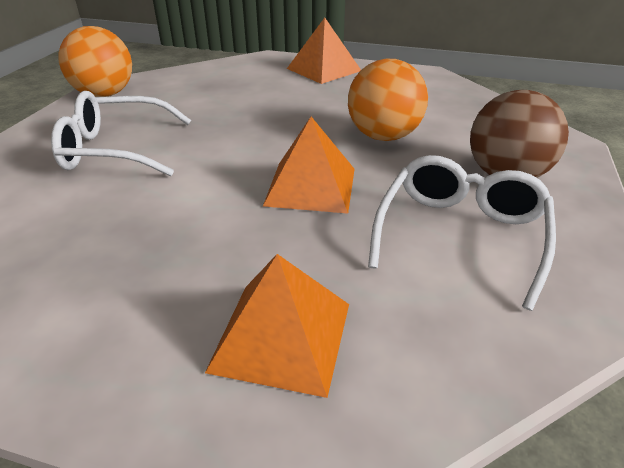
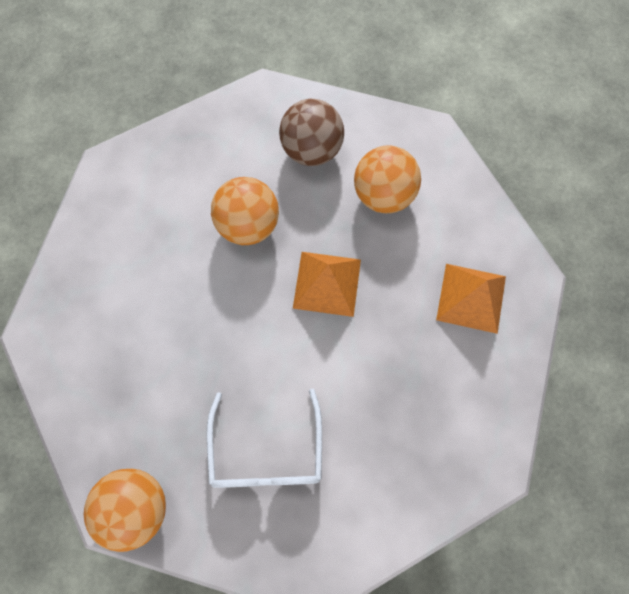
camera: 90 degrees left, 35 degrees up
(324, 69) = (84, 270): orange pyramid -> none
(460, 236) = (383, 194): white glasses -> orange ball

